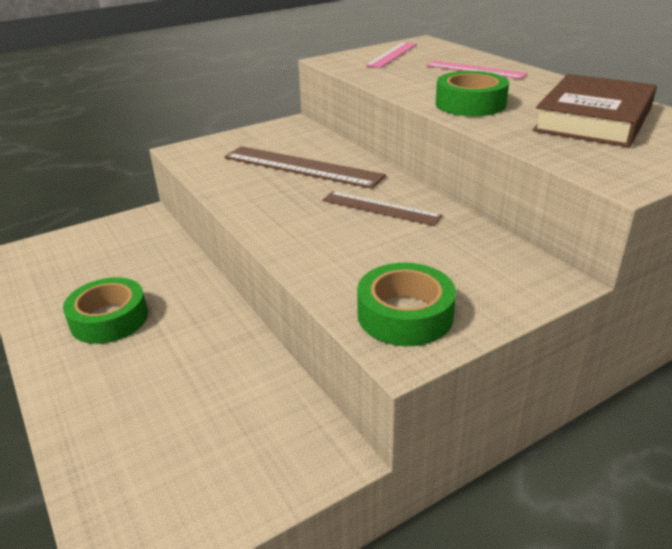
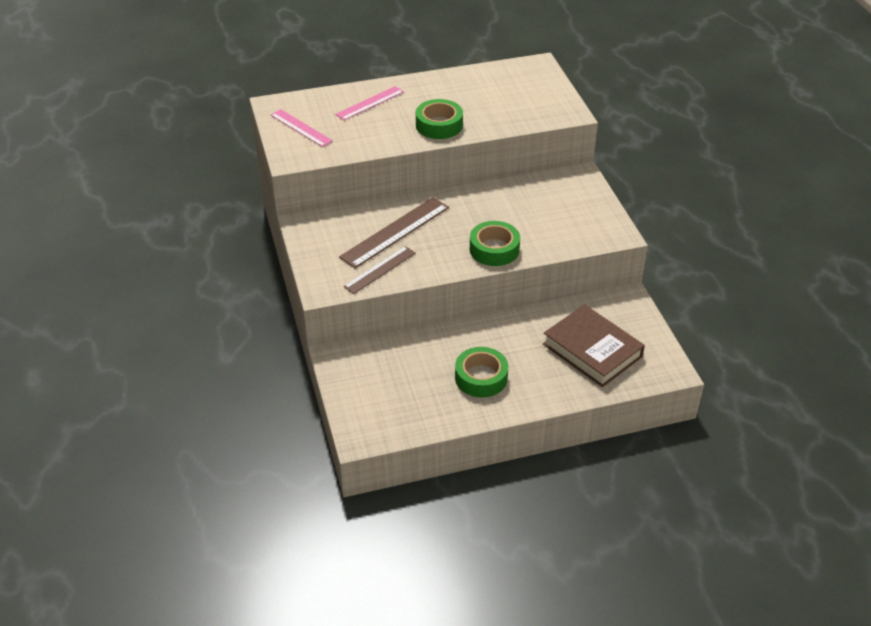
camera: 75 degrees left, 10 degrees up
(380, 208) = (478, 210): brown ruler -> brown ruler (380, 270)
(405, 315) = (592, 227): green tape -> green tape (494, 249)
(593, 119) = (491, 93): brown book -> brown book (592, 350)

